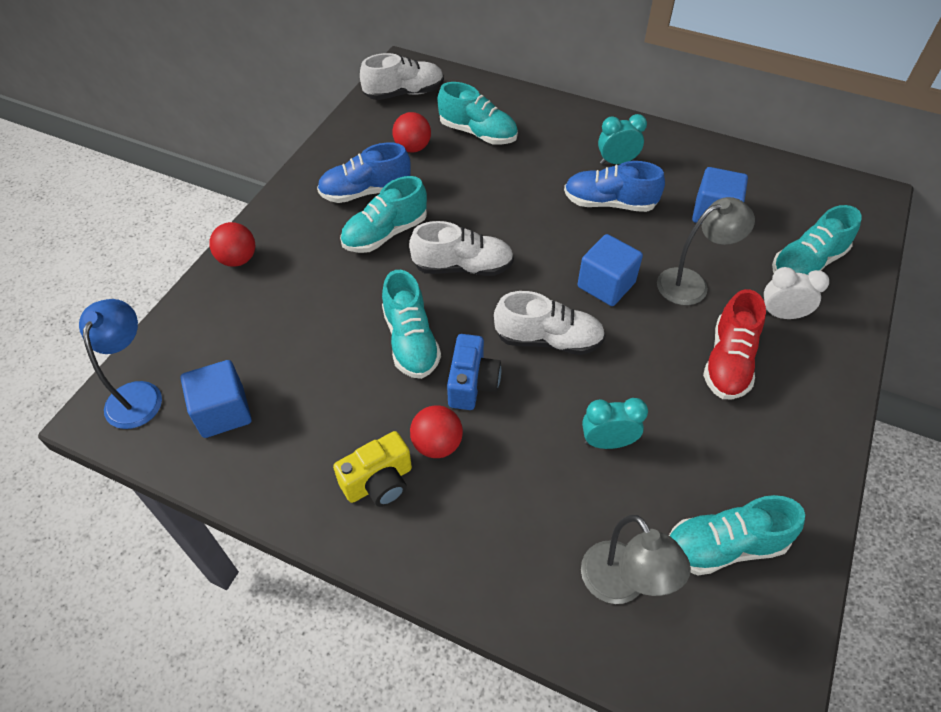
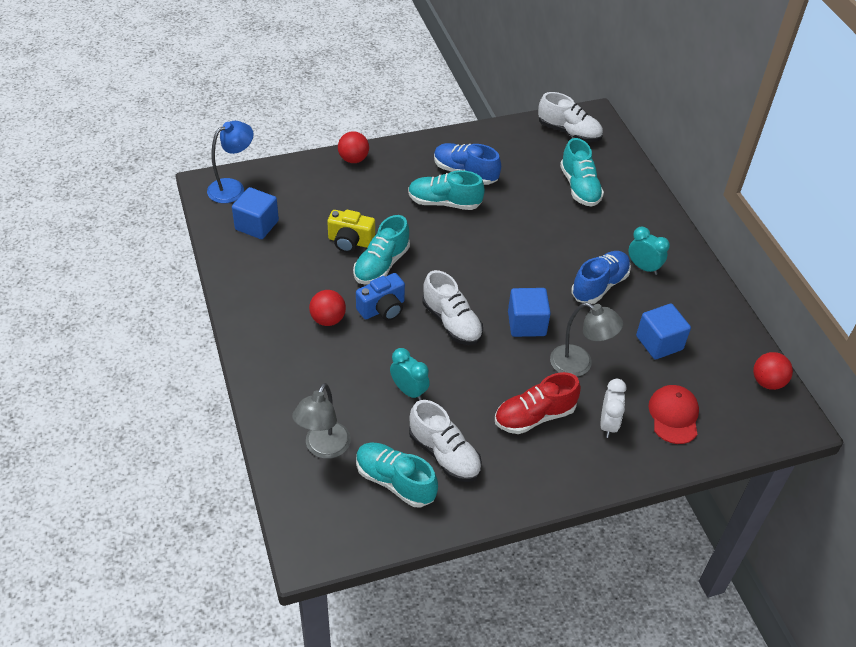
camera: 45 degrees right, 5 degrees down
(379, 482) = (281, 312): yellow camera -> yellow camera (350, 241)
(412, 148) = (527, 168): red ball -> red ball (767, 382)
(463, 267) = (460, 251): white shoe -> white shoe (444, 454)
(609, 203) = (599, 285): blue shoe -> blue shoe turned 75 degrees clockwise
(781, 315) = (608, 424): white clock -> white clock turned 45 degrees clockwise
(807, 263) = (674, 415): turquoise shoe -> red cap

